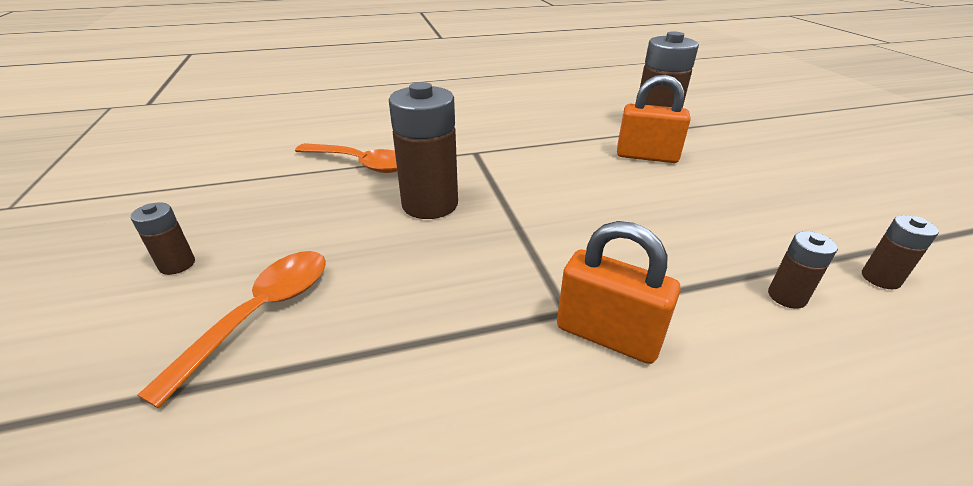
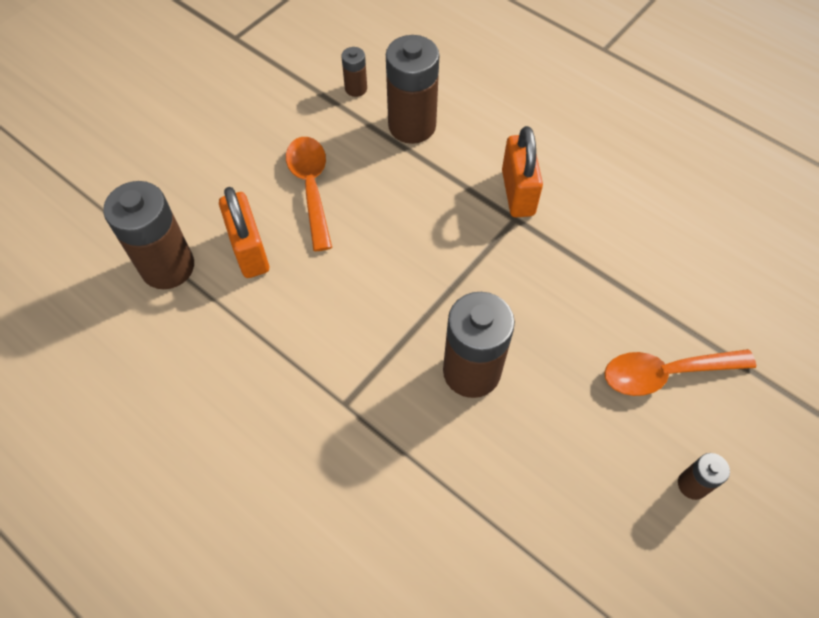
camera: 125 degrees left, 25 degrees up
(361, 164) = (453, 496): orange spoon -> orange spoon (311, 187)
(787, 296) = (412, 126): brown battery -> brown battery, size x2.07

